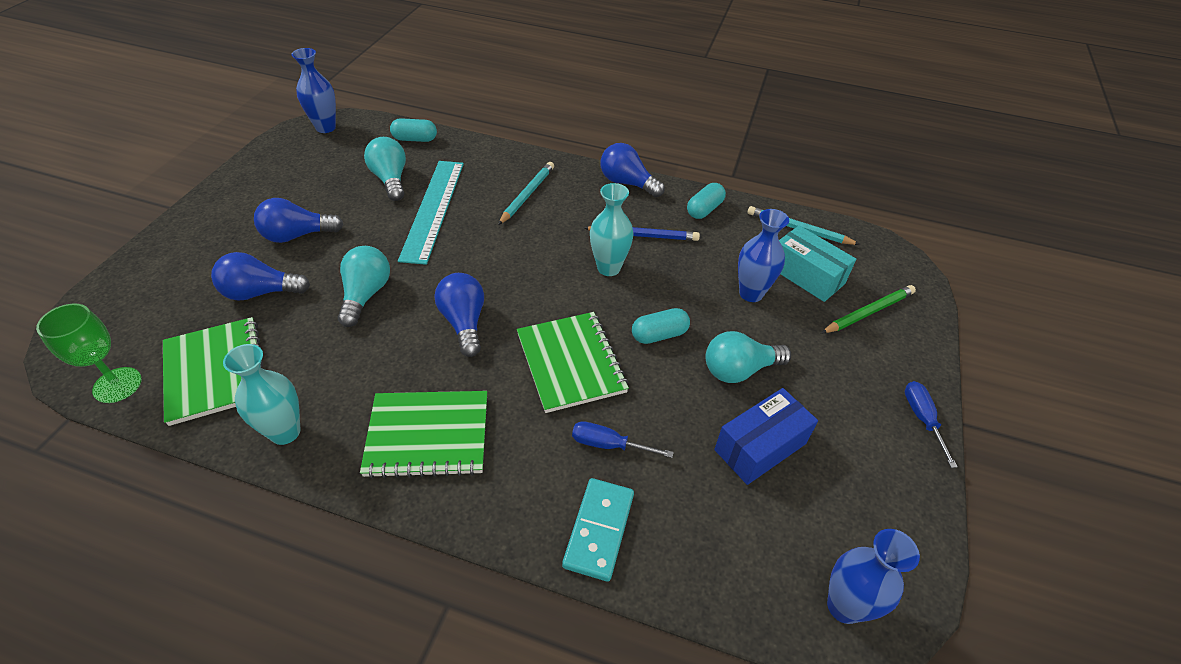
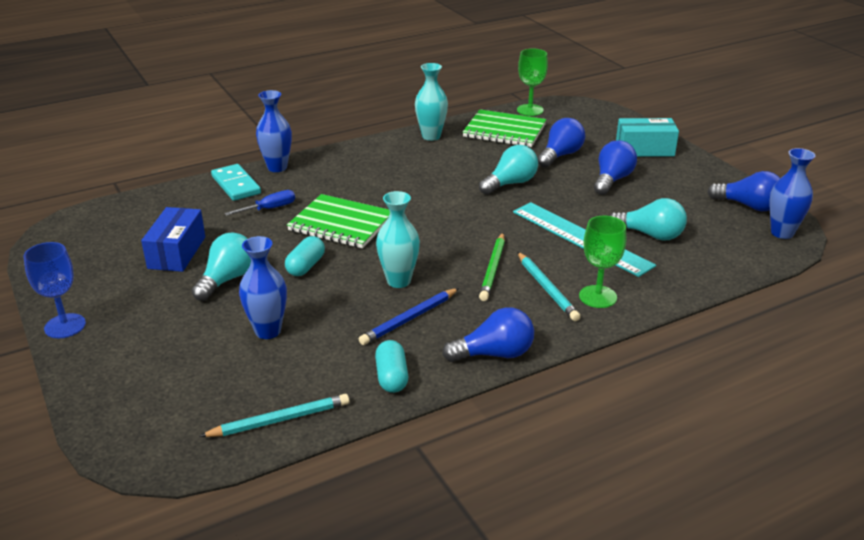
camera: 135 degrees right, 15 degrees down
(366, 295) = (510, 183): turquoise light bulb -> turquoise light bulb turned 90 degrees counterclockwise
(415, 139) = (714, 269): turquoise capsule -> none
(428, 435) = (367, 166): green notebook -> none
(464, 322) = (433, 204): blue light bulb -> blue light bulb (748, 206)
(510, 171) = (598, 297): none -> green goblet
(806, 275) = (232, 376): turquoise box -> turquoise box (644, 149)
(844, 606) = (81, 223): blue vase -> blue vase (277, 167)
(869, 312) = (149, 379): green pencil -> green pencil (492, 269)
(922, 418) = (65, 326): blue screwdriver -> blue goblet

